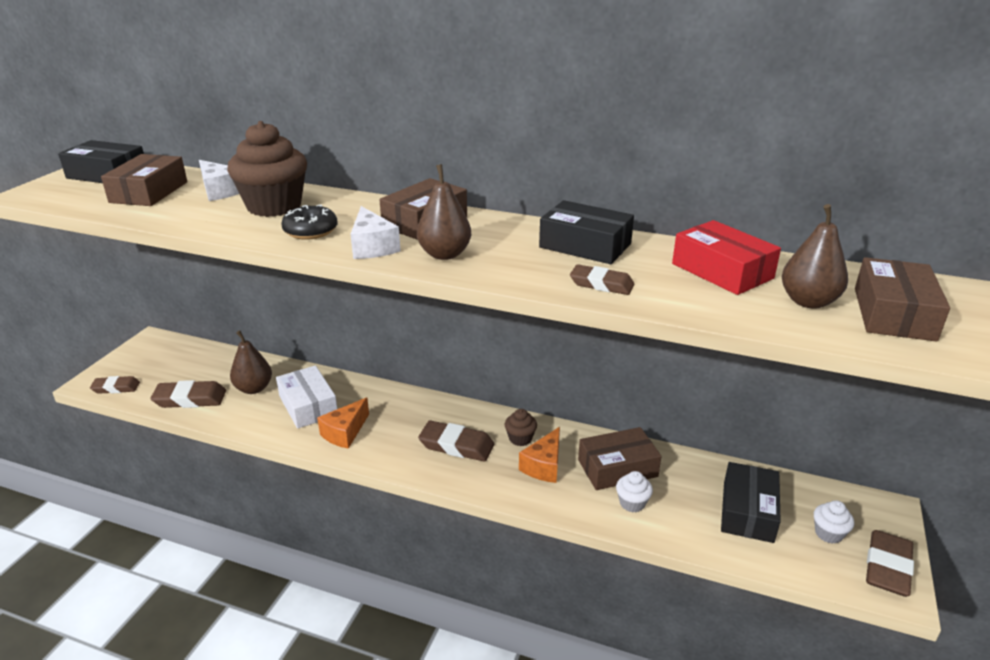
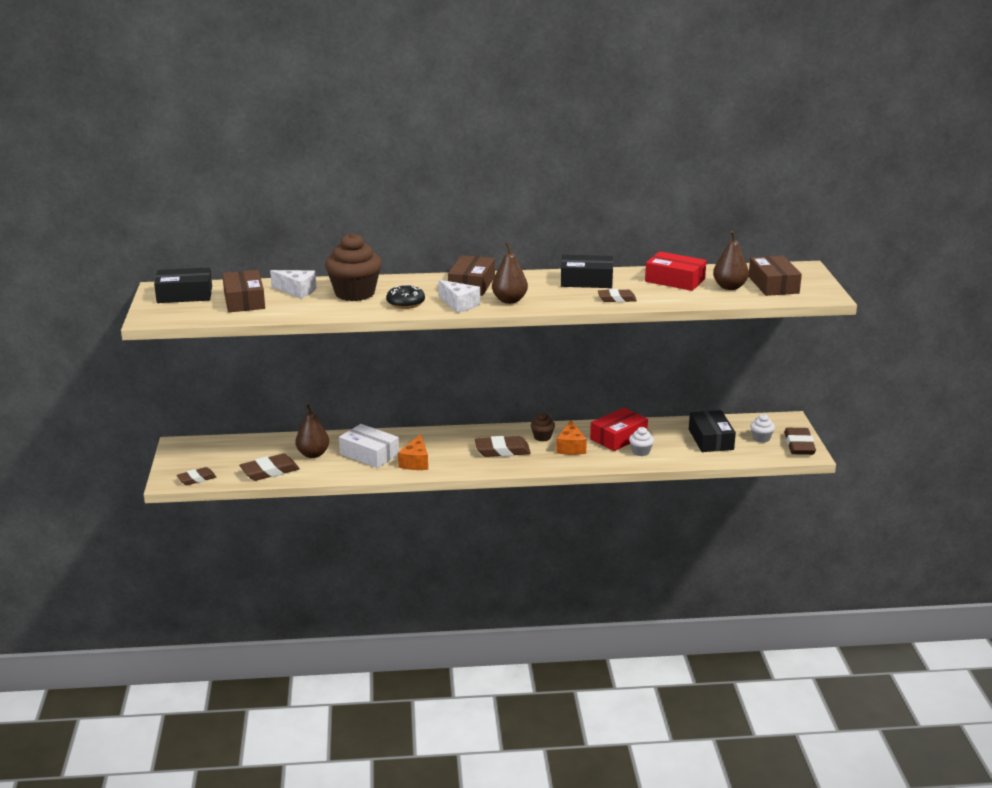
camera: 25 degrees left, 5 degrees down
(617, 468) = (618, 437): brown box -> red box

